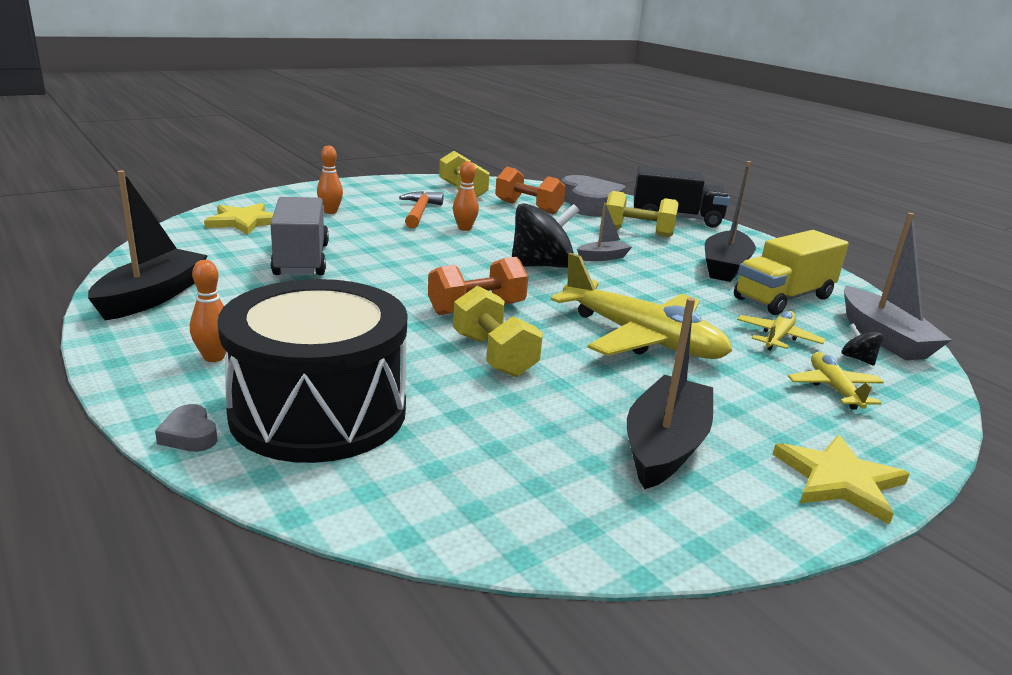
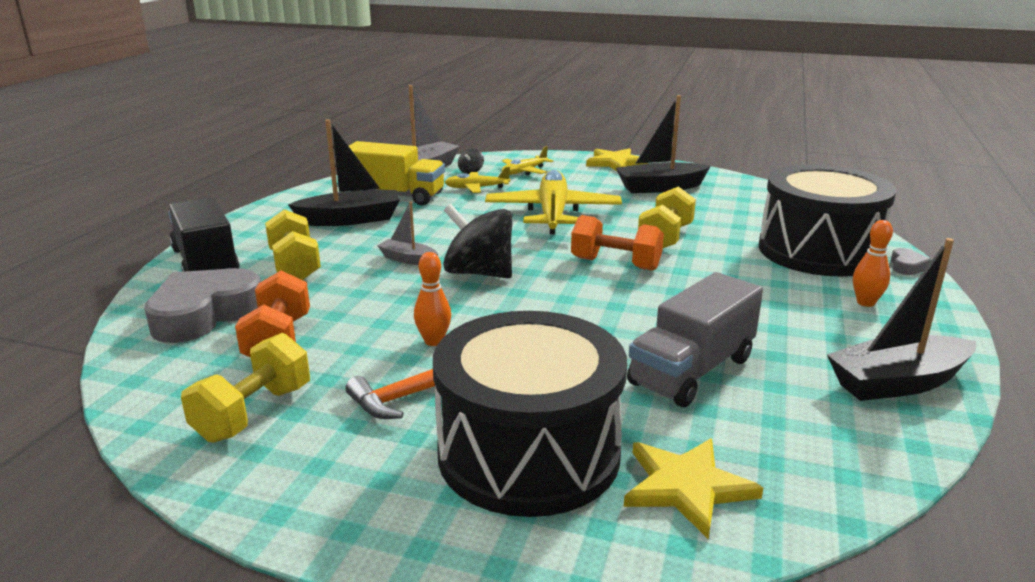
camera: 125 degrees left, 0 degrees up
(330, 212) = (528, 453): orange bowling pin -> black drum

